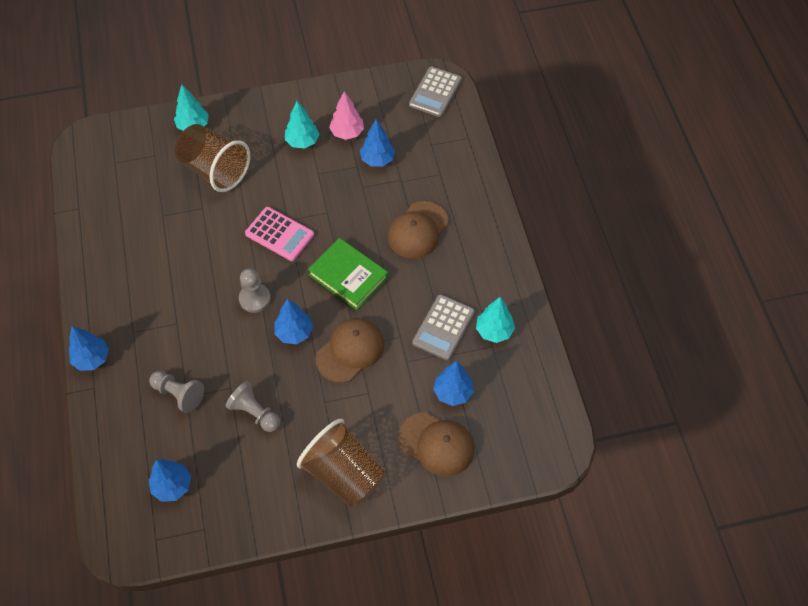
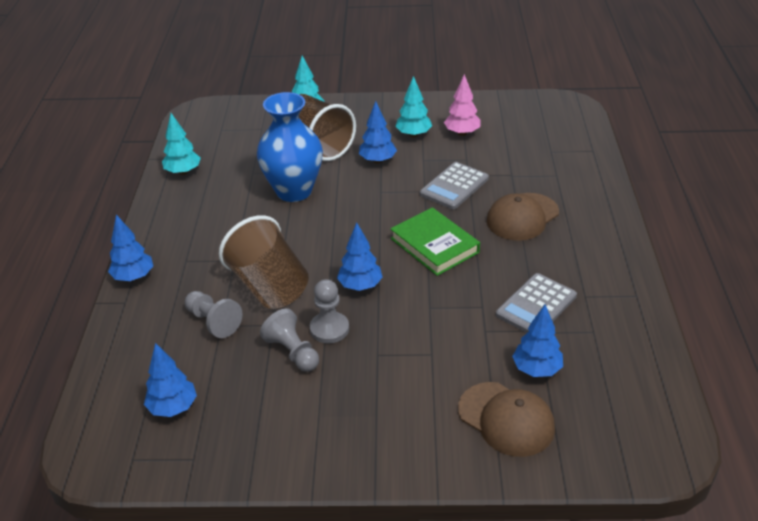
camera: 15 degrees right, 20 degrees down
(208, 232) = (294, 191): none -> blue vase
(255, 299) = (325, 251): grey pawn -> grey pawn (329, 329)
(279, 234) = (369, 202): pink calculator -> none
(344, 474) = (381, 431): brown cup -> brown cup (269, 287)
(350, 351) = (420, 311): brown cap -> none
(377, 159) = (489, 156): blue tree -> blue tree (378, 160)
(435, 92) = (562, 113): grey calculator -> grey calculator (454, 186)
(494, 331) = (598, 317): turquoise tree -> turquoise tree (183, 172)

